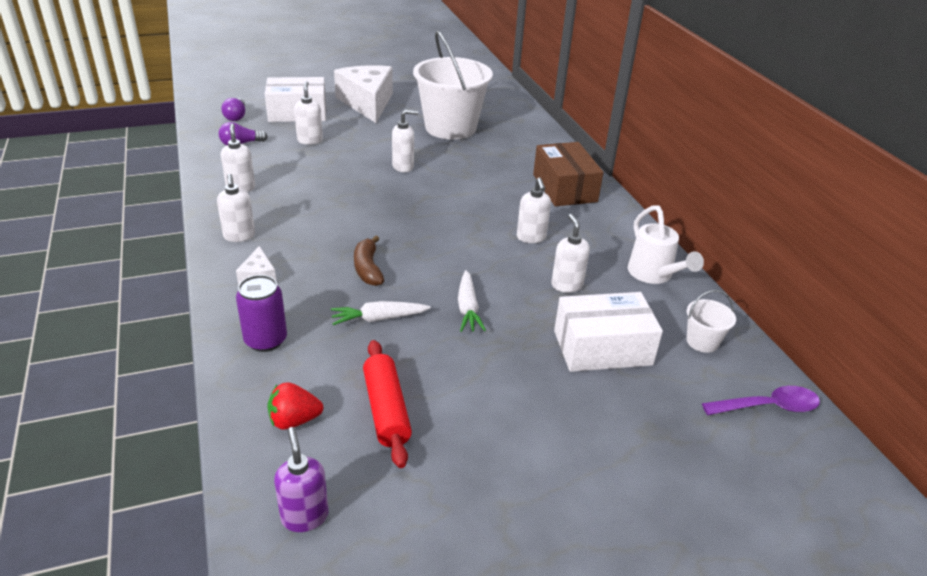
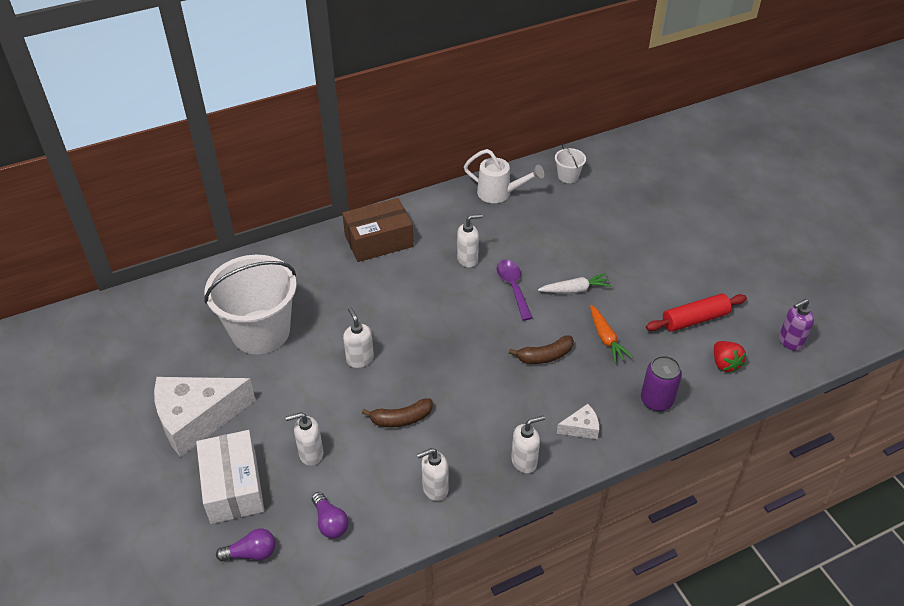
camera: 95 degrees left, 10 degrees up
(325, 180) = (401, 419): none -> brown banana
(378, 319) = (606, 338): white carrot -> orange carrot
(566, 285) = (527, 238): white soap dispenser -> none
(602, 348) = (592, 221): white box -> none
(653, 275) = (499, 193): white watering can -> white watering can turned 45 degrees clockwise
(768, 407) = (617, 156): purple spoon -> purple spoon (513, 287)

